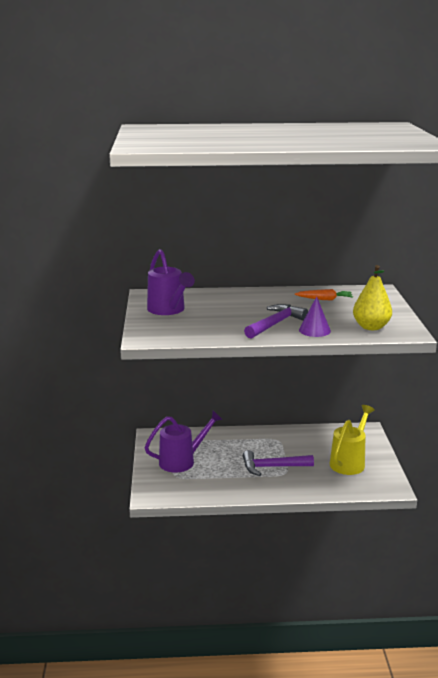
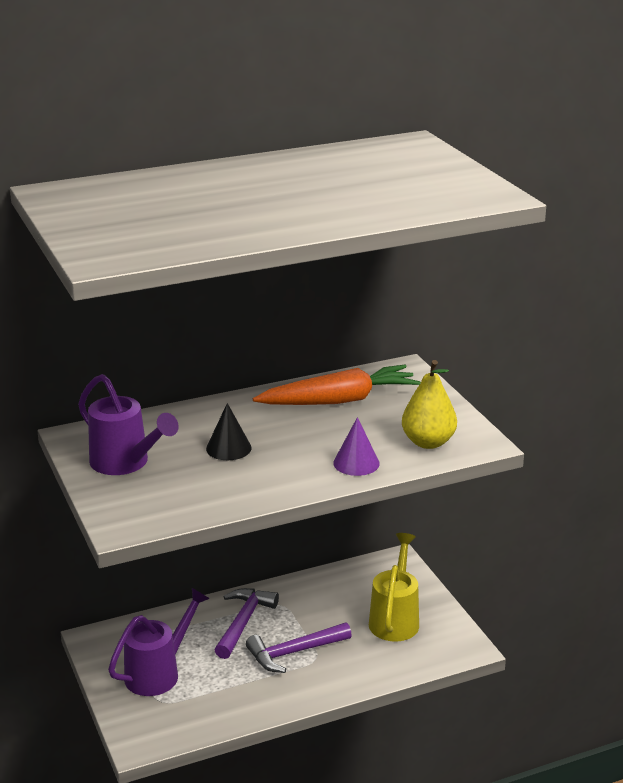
camera: 20 degrees left, 5 degrees up
(236, 312) = (228, 448): none -> black cone
(275, 324) = (296, 461): purple hammer -> purple hammer (243, 622)
(325, 299) = (340, 400): orange carrot -> orange carrot, size x1.98

